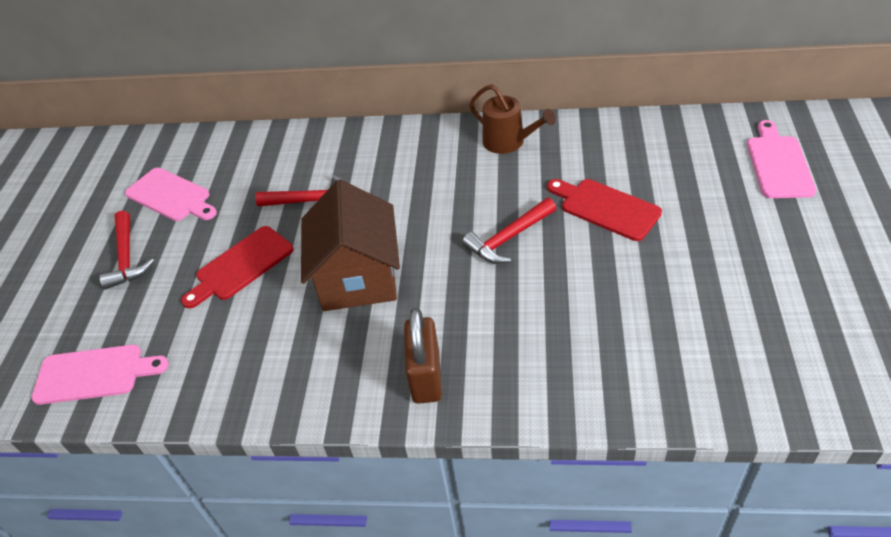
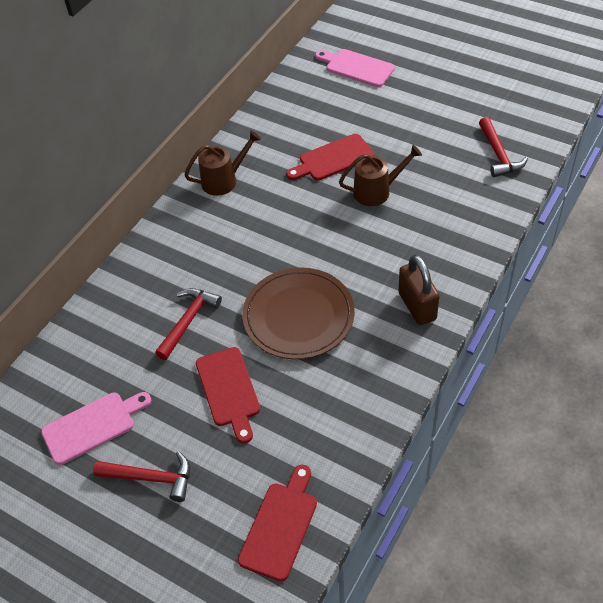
camera: 65 degrees left, 5 degrees up
(94, 374) = (280, 526): pink cutting board -> red cutting board
(358, 277) = (298, 316): brown house -> brown plate
(426, 376) = (417, 306): brown padlock -> brown padlock turned 45 degrees clockwise
(508, 238) = (323, 218): red hammer -> red hammer (498, 154)
(584, 266) = (377, 191): none -> brown watering can

